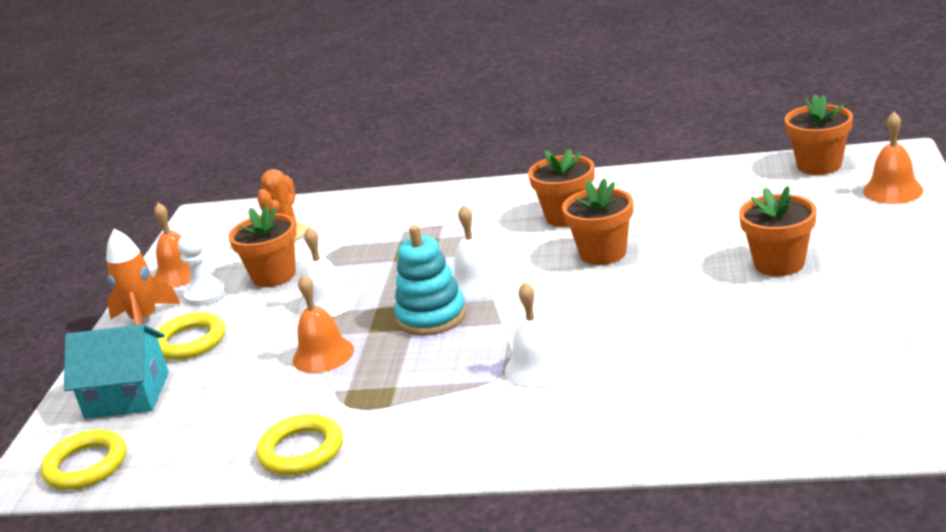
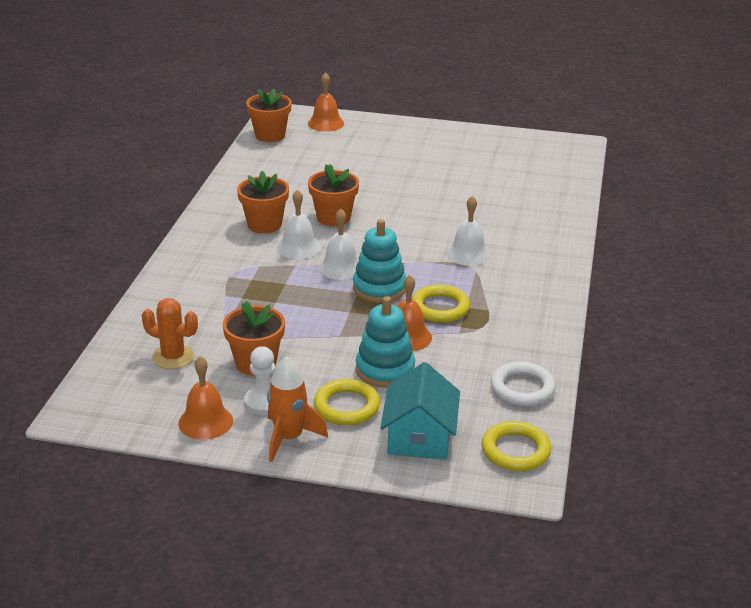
camera: 90 degrees left, 5 degrees up
(207, 456) = (522, 388): none -> white ring
(255, 352) = (385, 370): none -> turquoise stacking toy
(301, 450) = (529, 346): yellow ring -> yellow ring (440, 308)
(327, 303) = (326, 334): white bell -> white bell (298, 247)
(779, 263) = (390, 167): orange flower pot -> none

